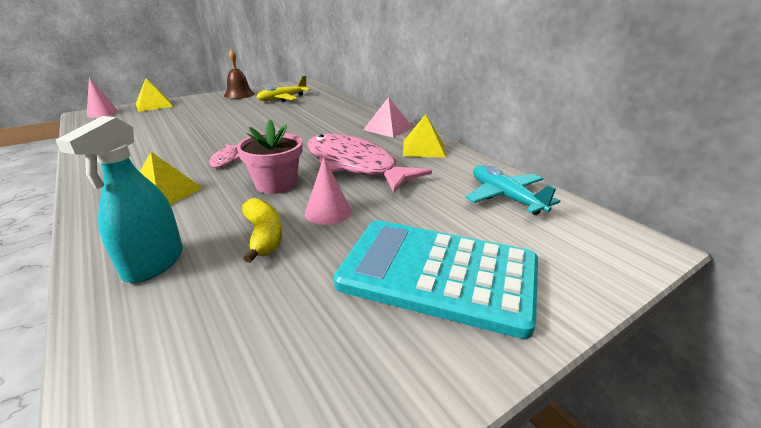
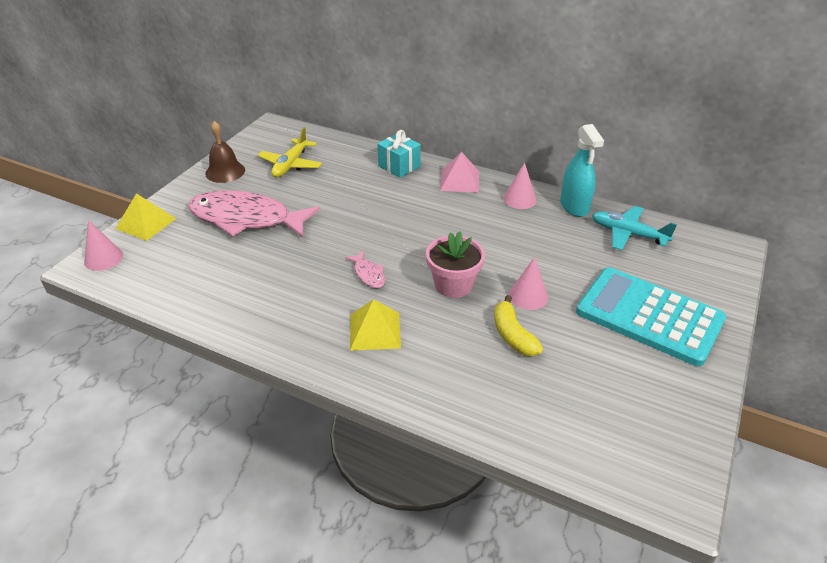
camera: 30 degrees left, 10 degrees up
(154, 263) = (472, 388): turquoise spray bottle -> turquoise spray bottle (574, 206)
(264, 236) = (513, 335): yellow banana -> yellow banana turned 150 degrees counterclockwise
(353, 113) = (399, 166): none -> turquoise gift
(354, 165) = (489, 240): pink fish -> pink fish (246, 219)
(423, 148) = (519, 199): yellow pyramid -> pink cone
(438, 274) = (649, 316): turquoise calculator -> turquoise calculator turned 45 degrees clockwise

